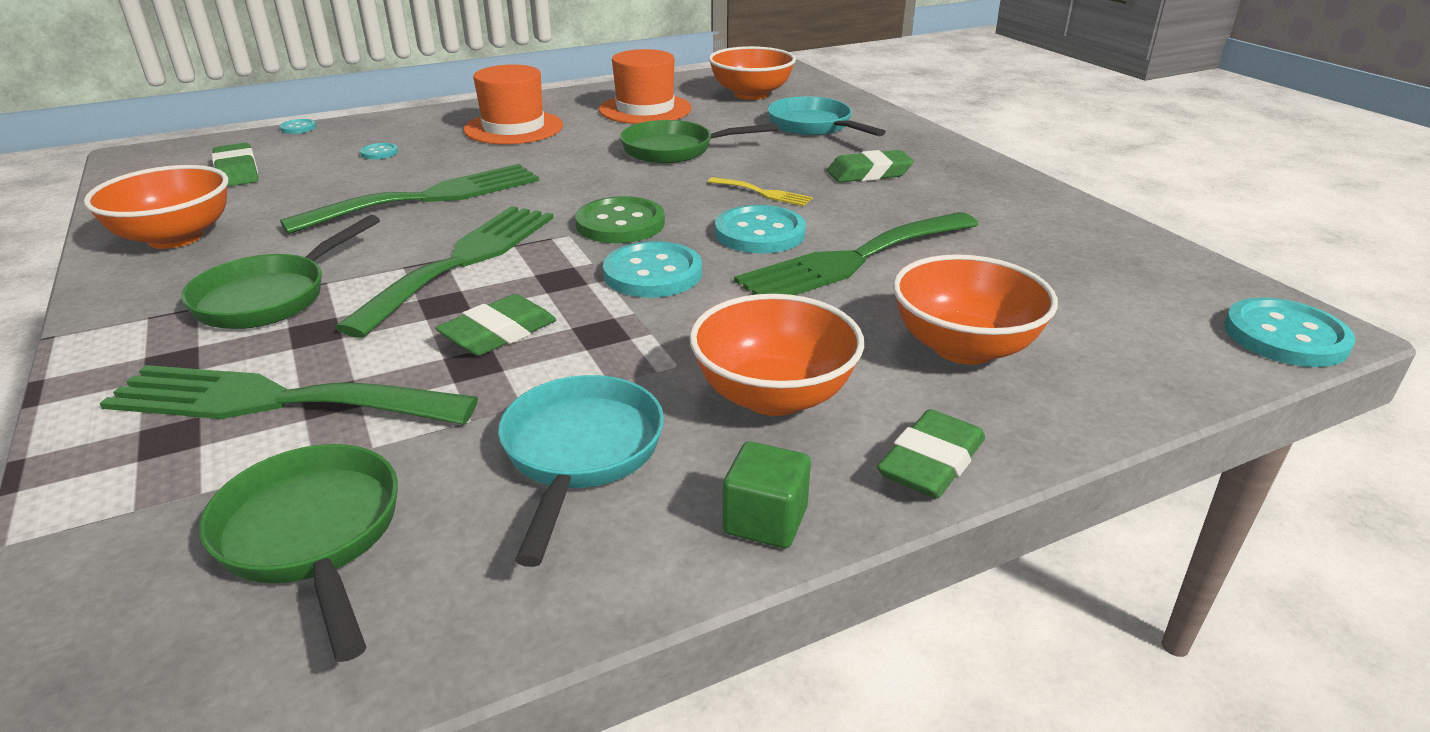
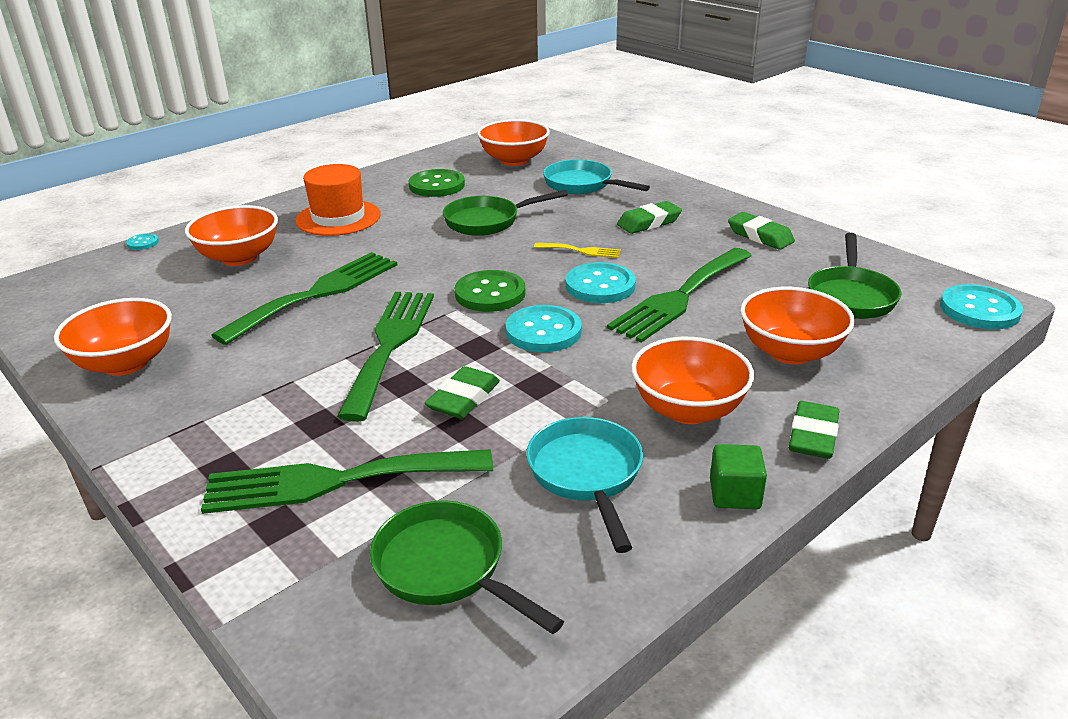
camera: 15 degrees left, 0 degrees up
(237, 172) = (124, 294): green eraser -> green eraser (760, 236)
(270, 297) = (257, 401): green pan -> green pan (851, 296)
(379, 153) = (239, 257): turquoise button -> orange bowl
(645, 109) = (437, 185): orange hat -> green button

